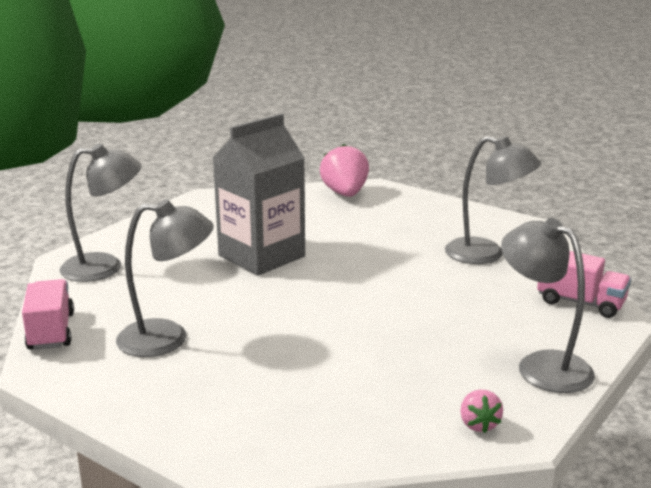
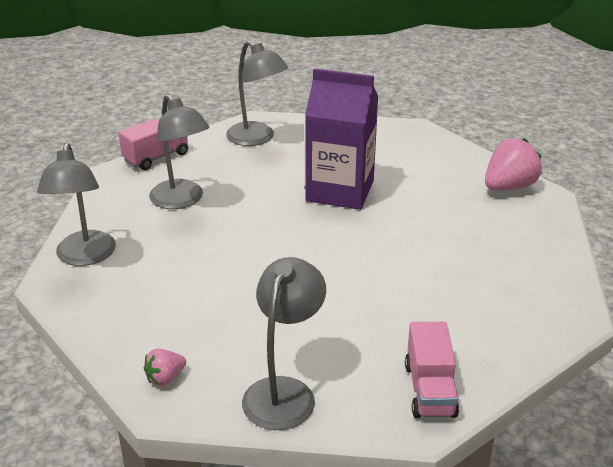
camera: 60 degrees right, 10 degrees up
(261, 256) = (340, 191): grey carton -> purple carton
(486, 254) = (473, 303): grey lamp -> grey lamp (85, 257)

